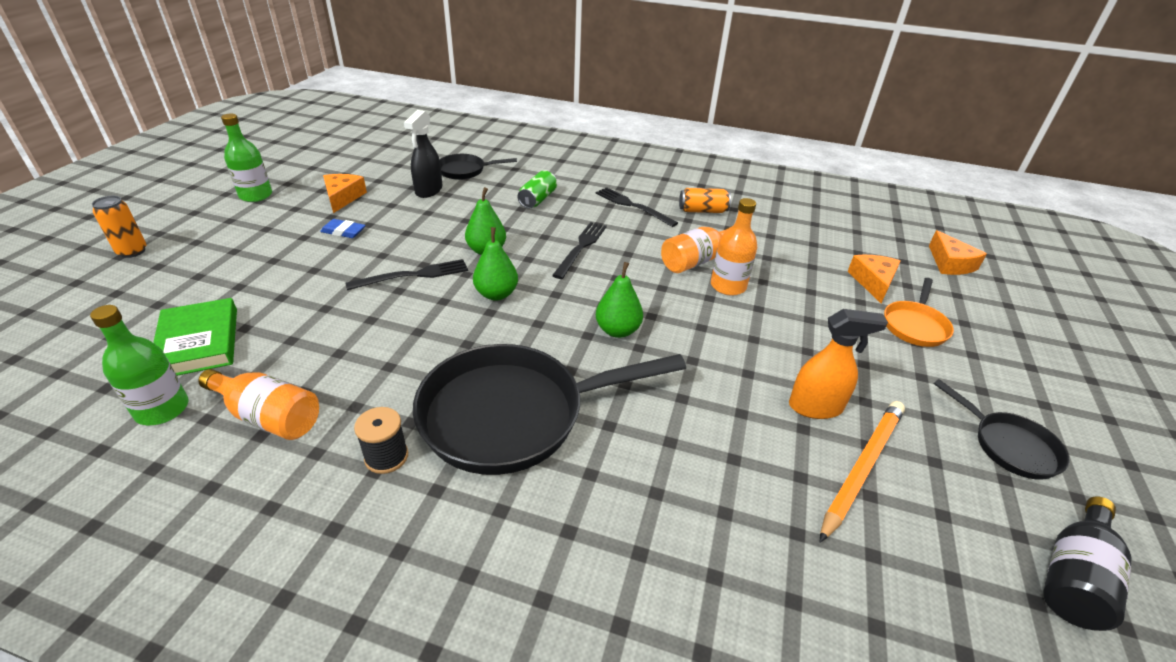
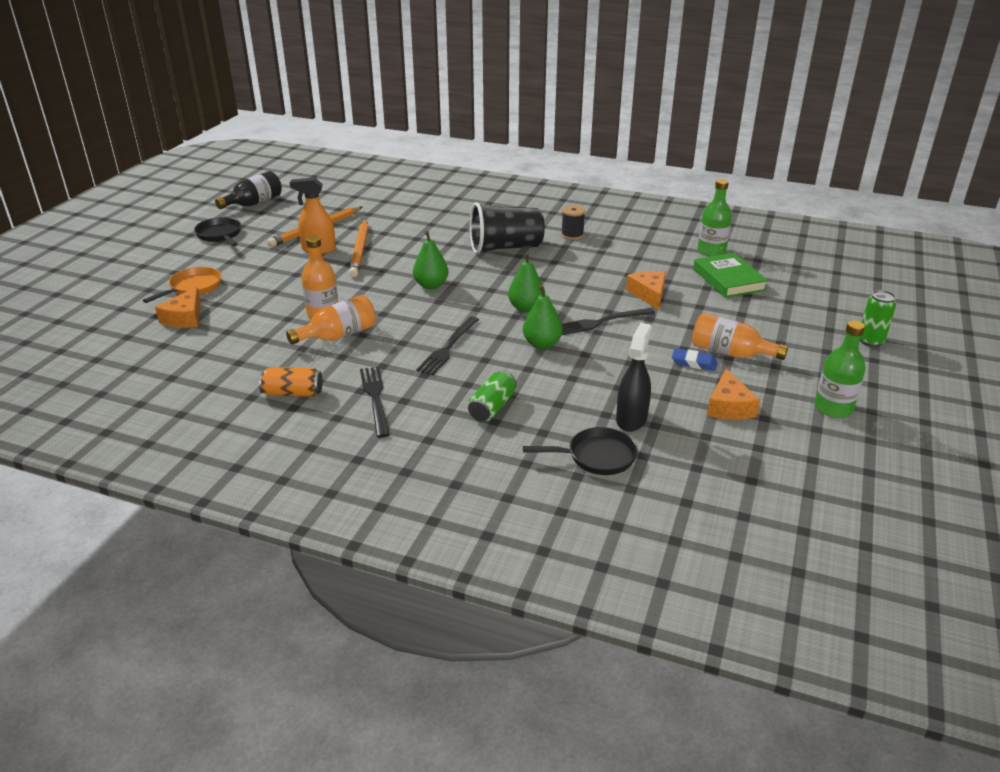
camera: 175 degrees left, 5 degrees down
(132, 251) = (870, 341): orange can -> green can
(269, 417) = (647, 248): orange bottle -> orange bottle (730, 353)
(514, 414) = (505, 248): black pan -> black cup
(633, 206) = (375, 398): black fork -> black fork turned 150 degrees counterclockwise
(748, 404) = (360, 250): none -> orange pencil
(950, 263) = (82, 334): orange cheese -> orange cheese (649, 294)

